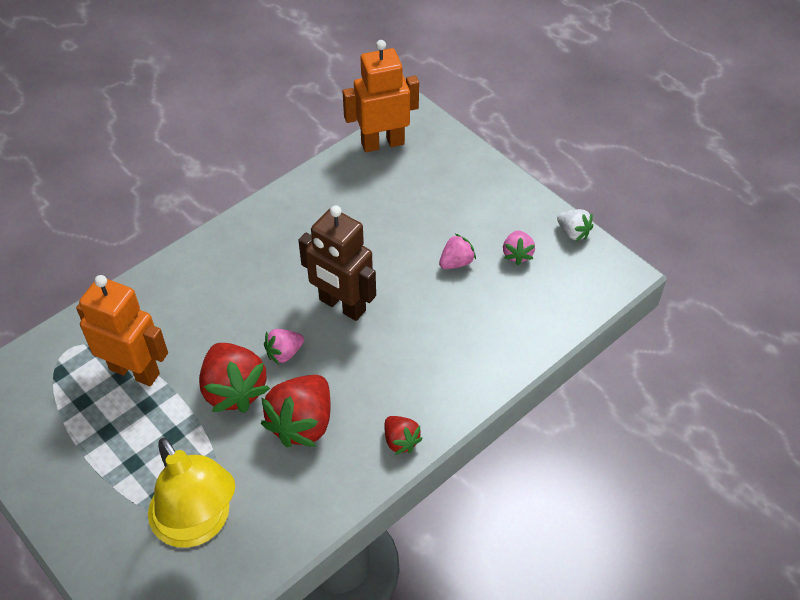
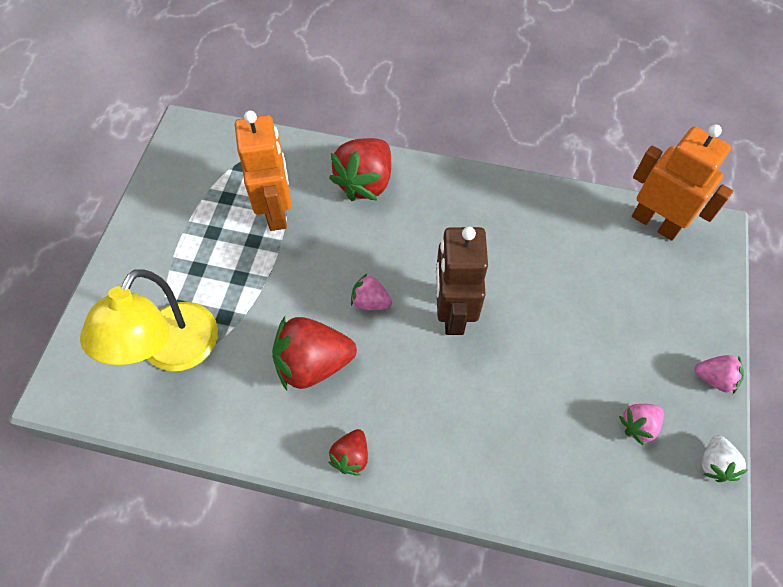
camera: 55 degrees right, 10 degrees up
(234, 390) = (308, 290): red strawberry -> red strawberry (365, 182)
(456, 262) = (579, 375): pink strawberry -> pink strawberry (714, 378)

